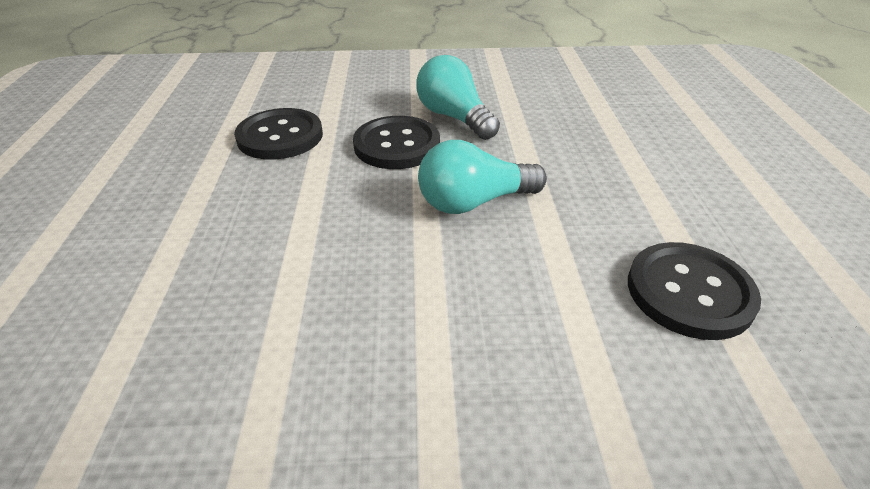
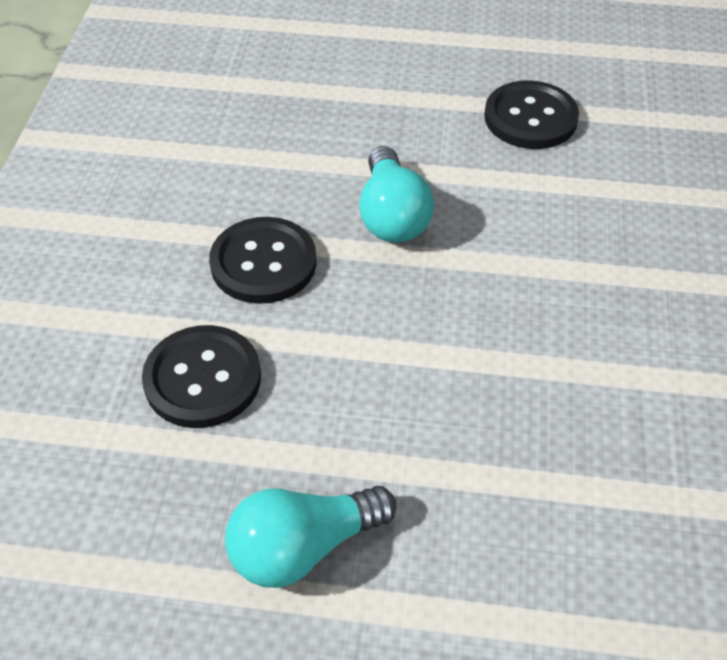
camera: 80 degrees left, 10 degrees up
(454, 117) = (215, 204): turquoise light bulb -> turquoise light bulb (304, 547)

